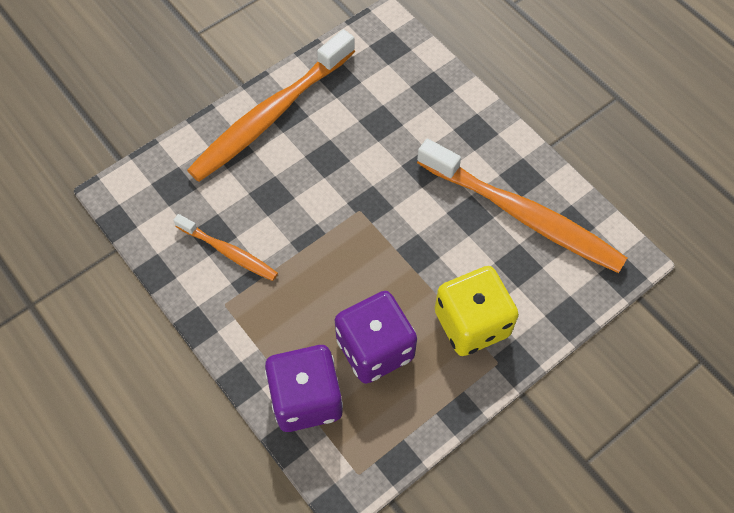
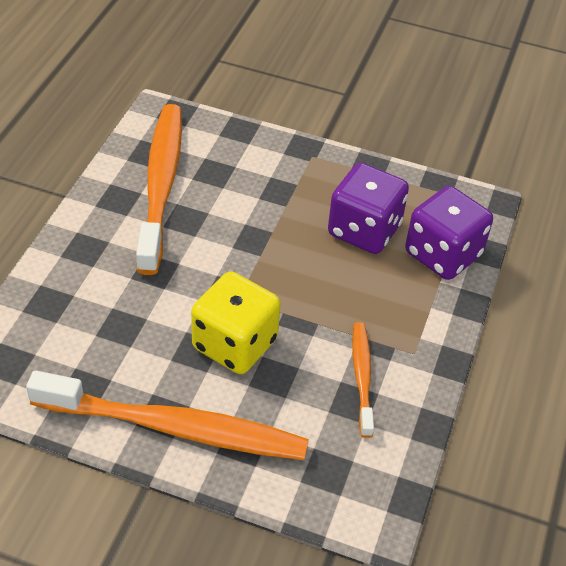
camera: 125 degrees left, 15 degrees down
(471, 323) = (292, 181): yellow dice -> yellow dice (235, 344)

